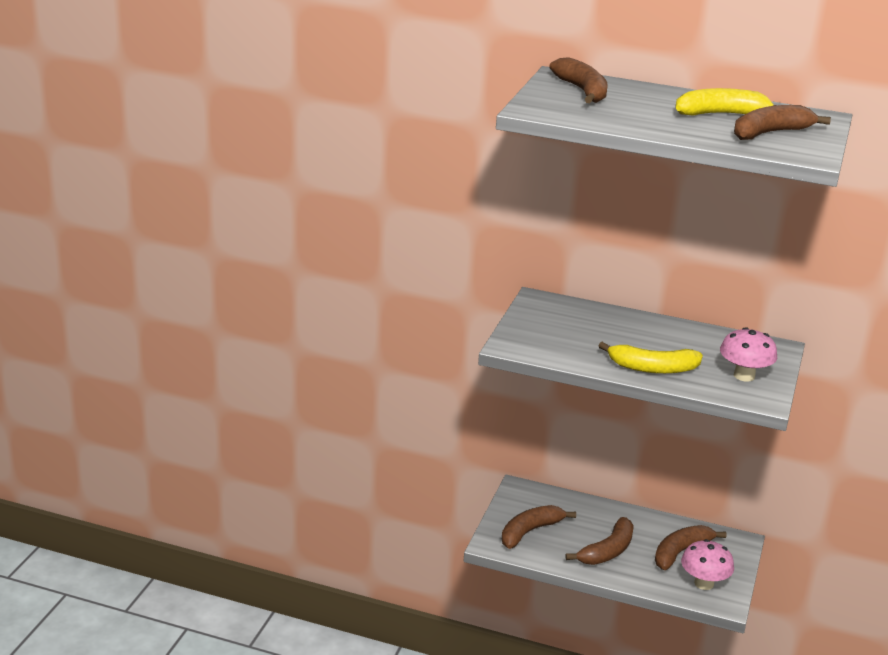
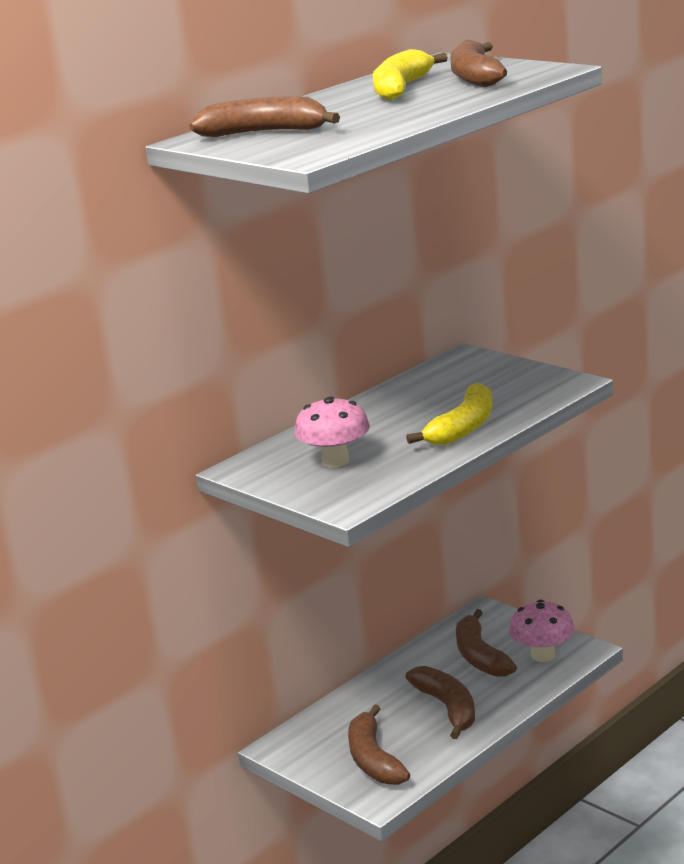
camera: 60 degrees left, 5 degrees down
(744, 376) = (513, 383): pink mushroom -> pink mushroom (335, 461)

